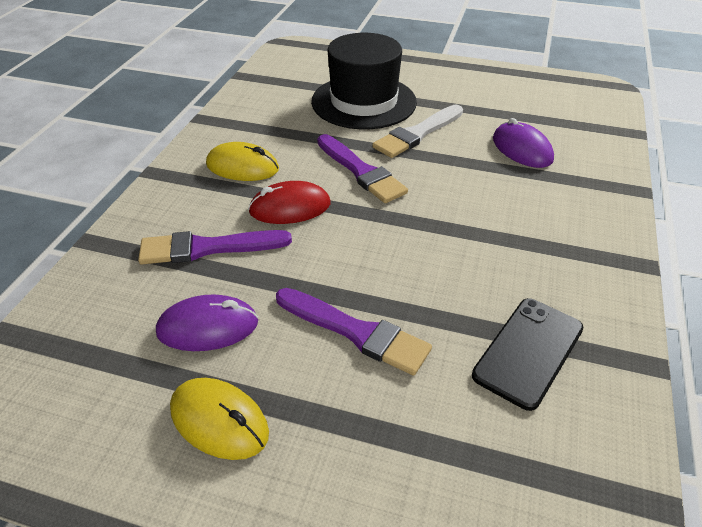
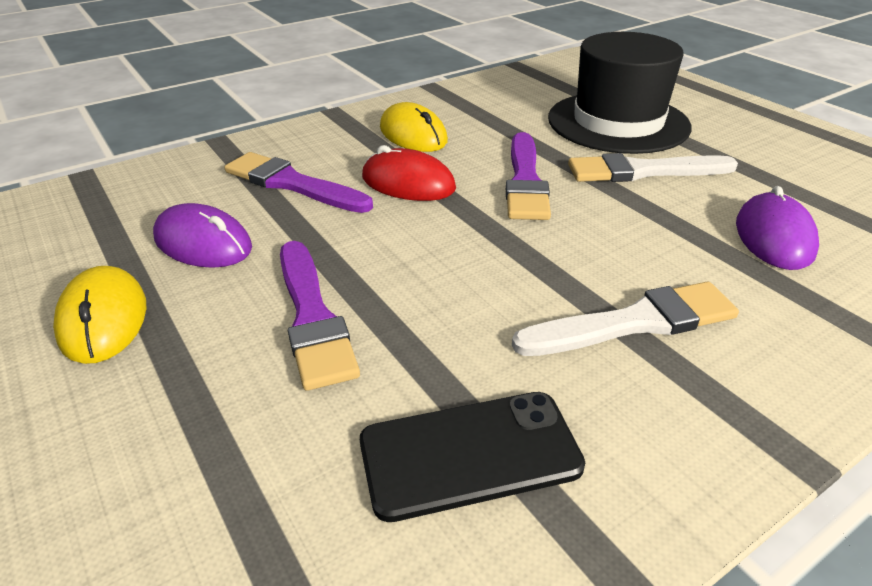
camera: 40 degrees right, 5 degrees down
(516, 235) = (634, 322): none -> white brush

